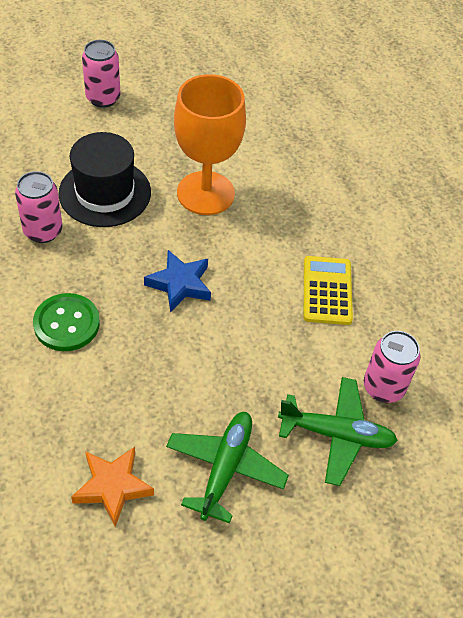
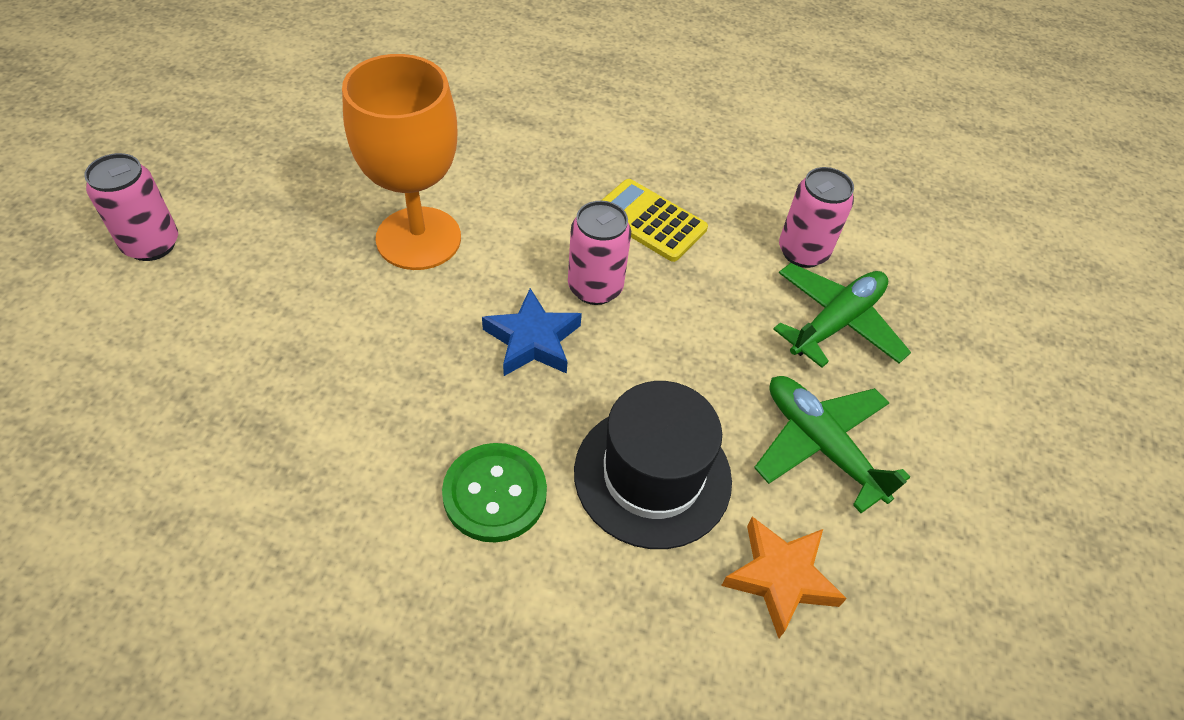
camera: 55 degrees left, 0 degrees up
(43, 231) = (313, 437): pink can -> pink can (595, 288)
(105, 193) = (317, 333): black hat -> black hat (652, 475)

